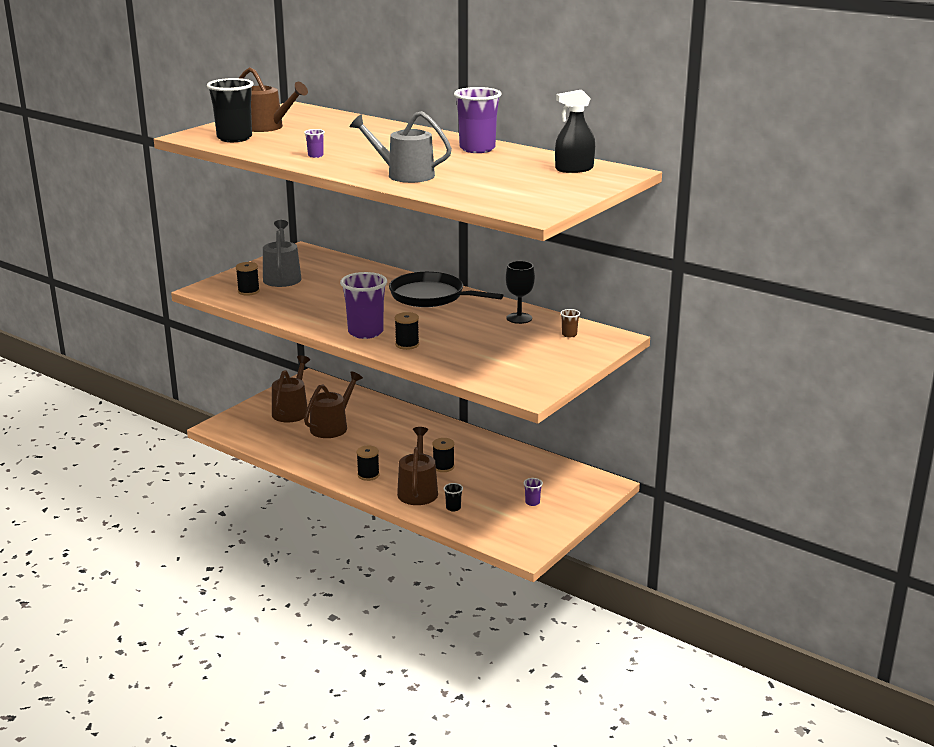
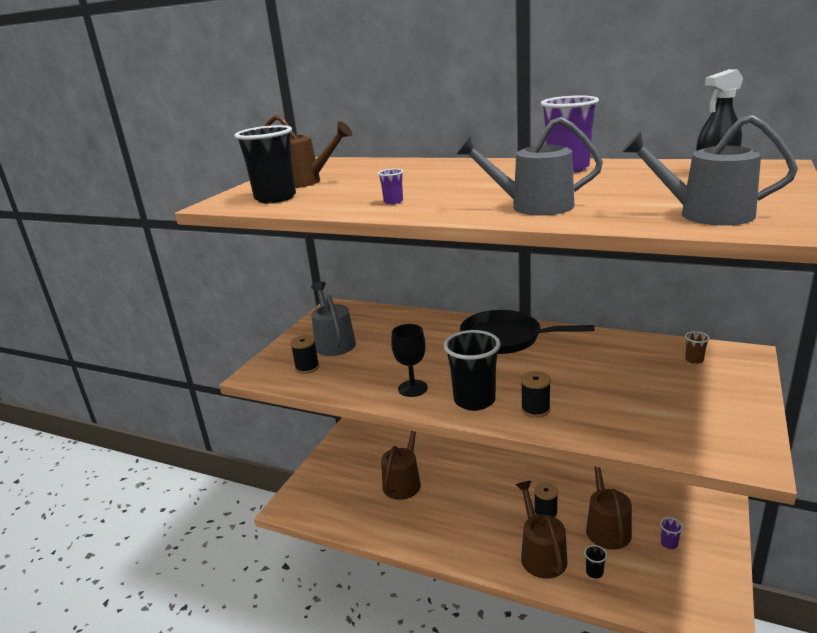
camera: 10 degrees left, 0 degrees up
(292, 411) = (353, 469): brown watering can -> brown watering can (606, 527)
(365, 332) = (474, 400): purple cup -> black cup
(368, 475) = (476, 543): black spool -> none
(502, 197) = (705, 214): none -> grey watering can
(519, 318) = (620, 348): black goblet -> black goblet (412, 388)

